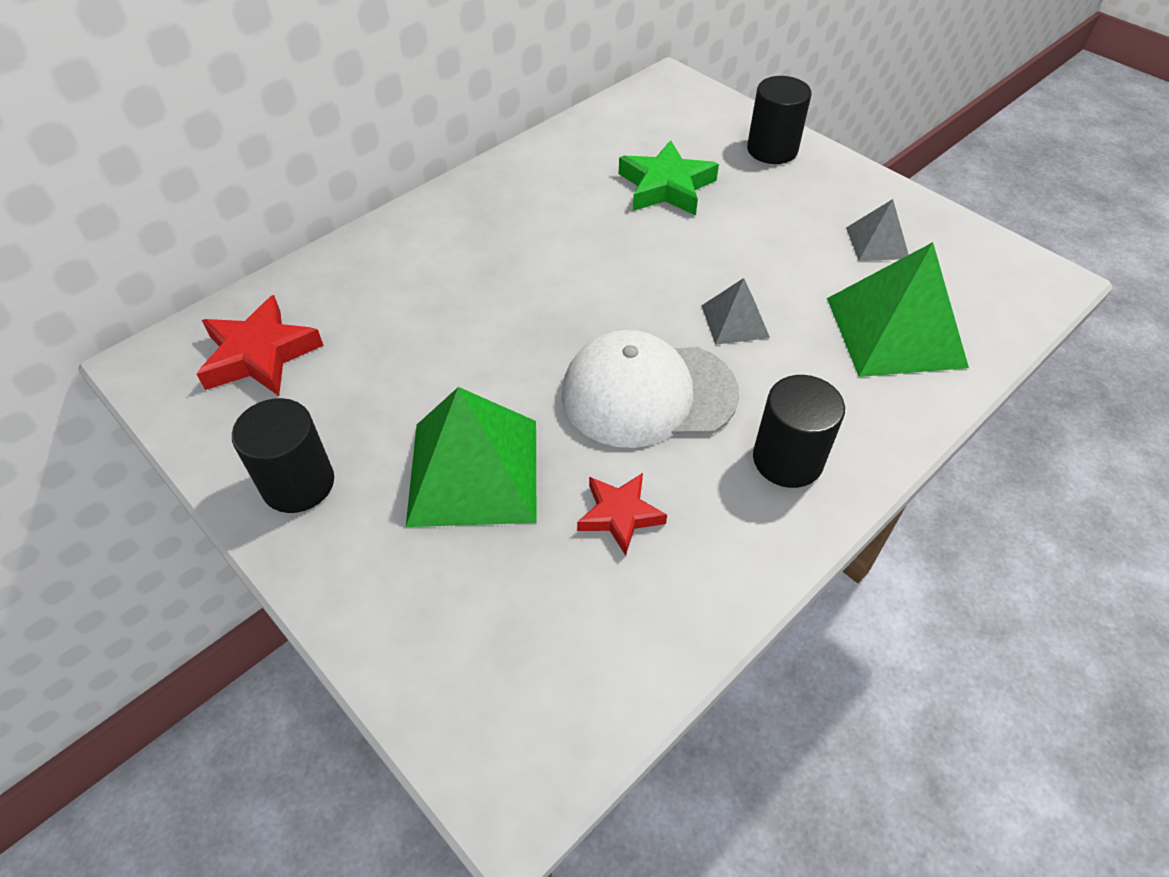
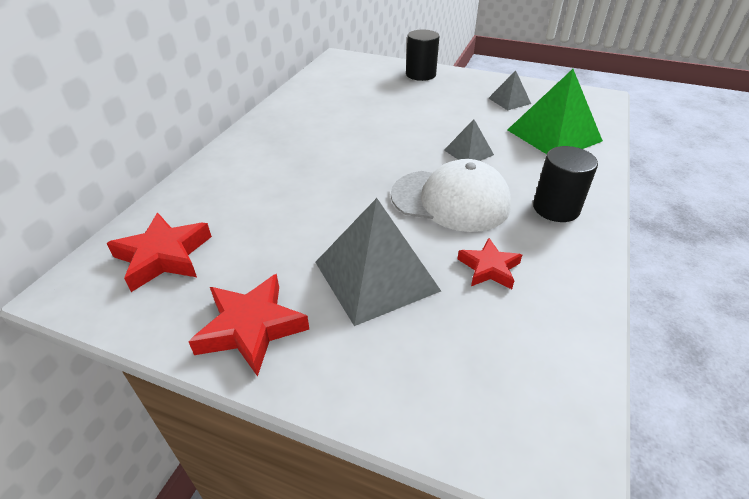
camera: 25 degrees left, 10 degrees down
(298, 483) = (251, 327): black cylinder -> red star
(474, 471) = (376, 276): green pyramid -> grey pyramid
(648, 394) = (451, 200): white cap -> white cap turned 135 degrees counterclockwise
(666, 187) = (377, 102): green star -> none

